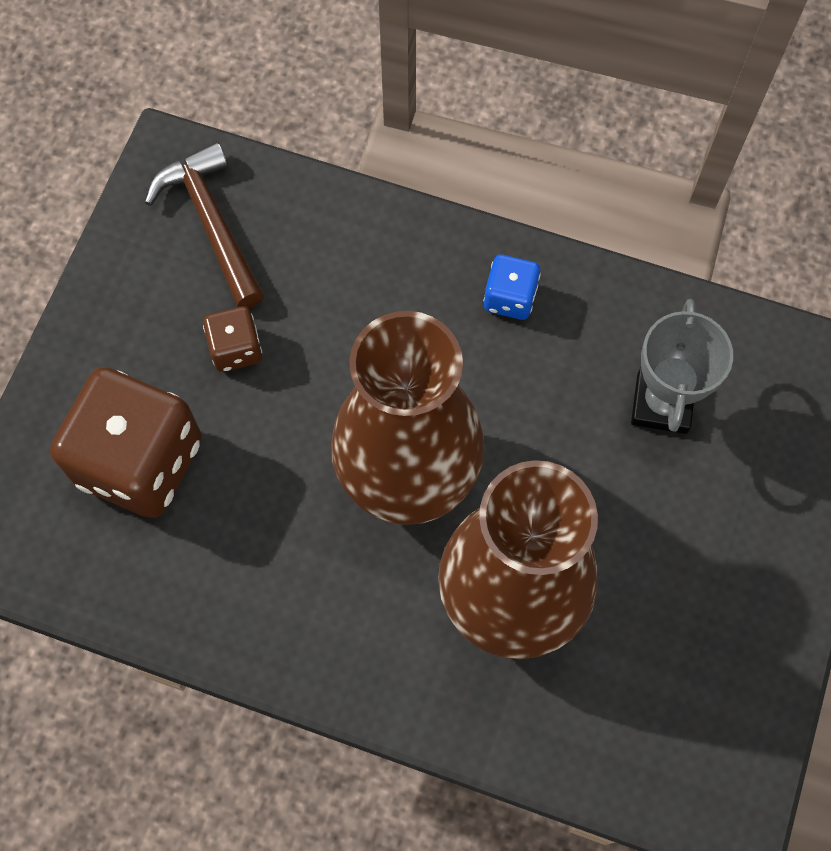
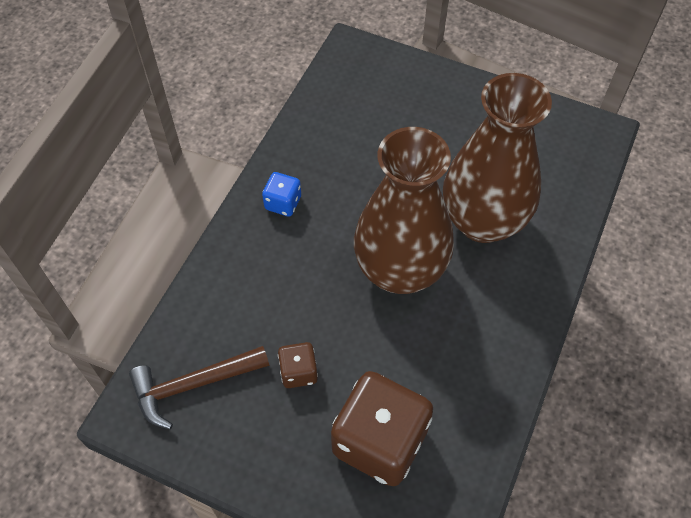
camera: 85 degrees left, 10 degrees down
(661, 403) = (364, 133): grey trophy -> none

